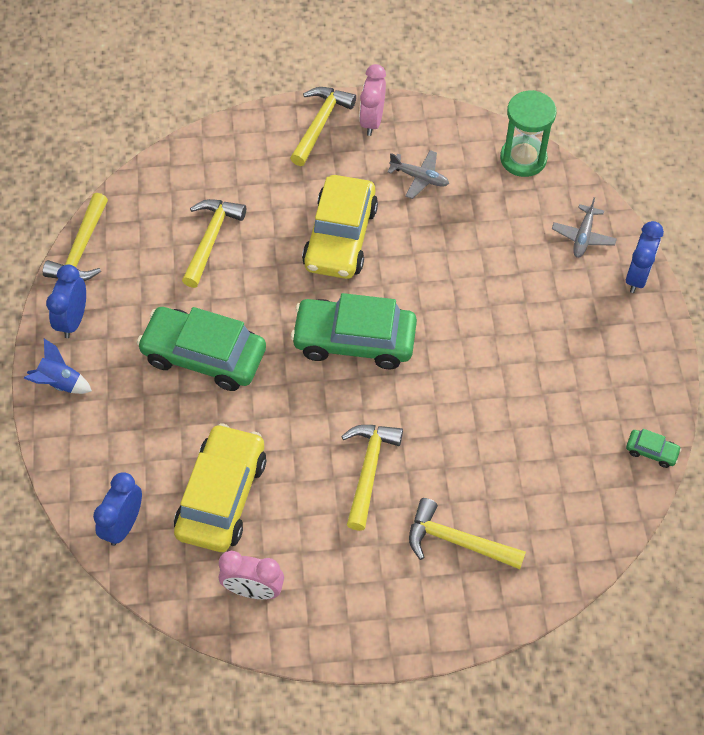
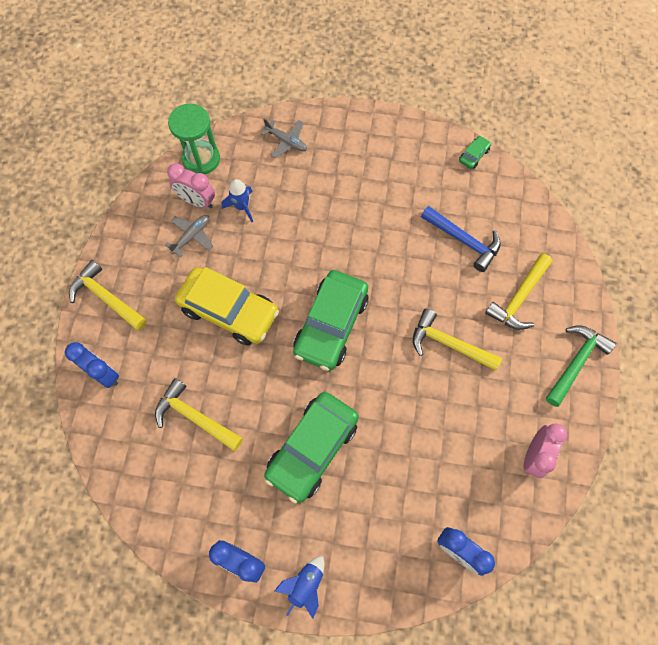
camera: 75 degrees left, 10 degrees up
(81, 249) = (165, 538): yellow hammer -> none
(222, 496) = (448, 462): yellow car -> none
(372, 121) = (120, 256): pink clock -> pink clock (197, 201)
(388, 624) = (575, 362): none -> green hammer
(475, 215) = (242, 207): none -> blue rocket
(517, 461) = (463, 240): none -> blue hammer
(637, 276) = (332, 119): blue clock -> blue clock (104, 373)

